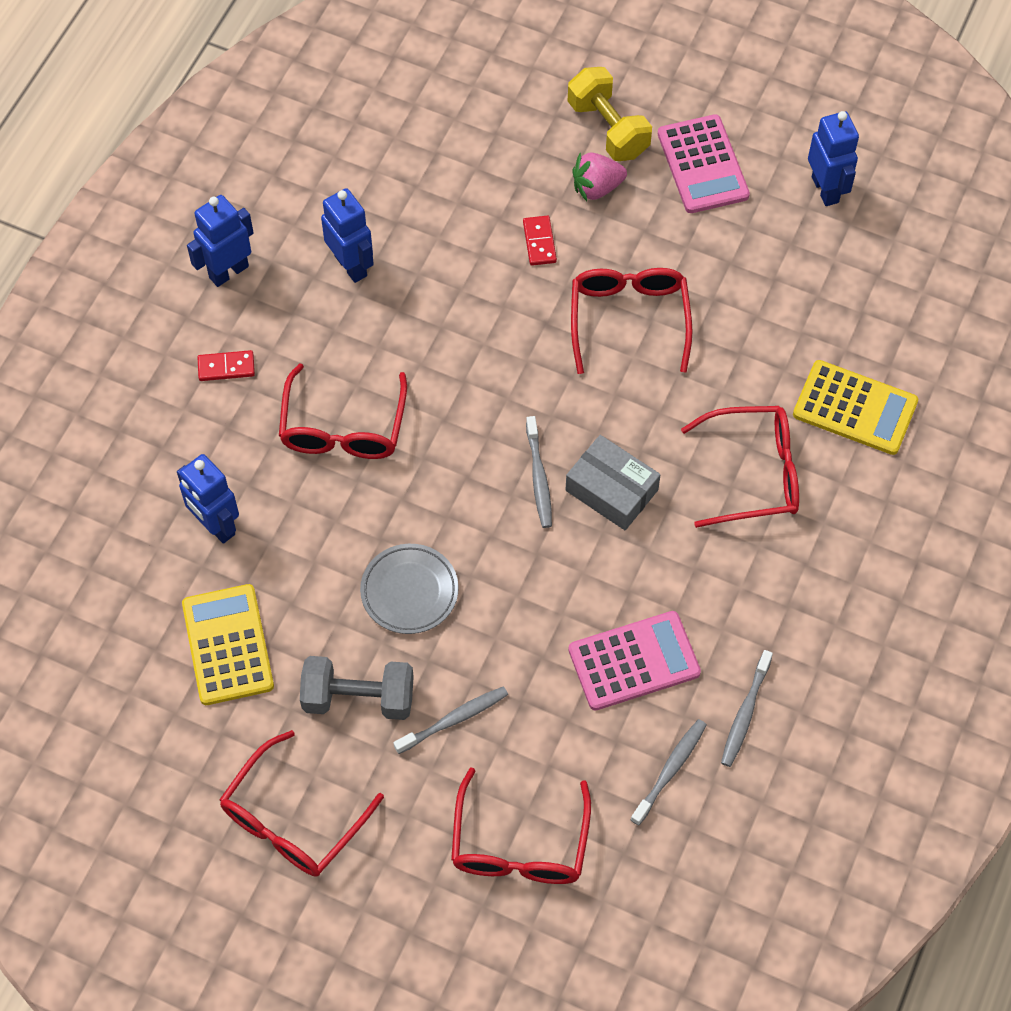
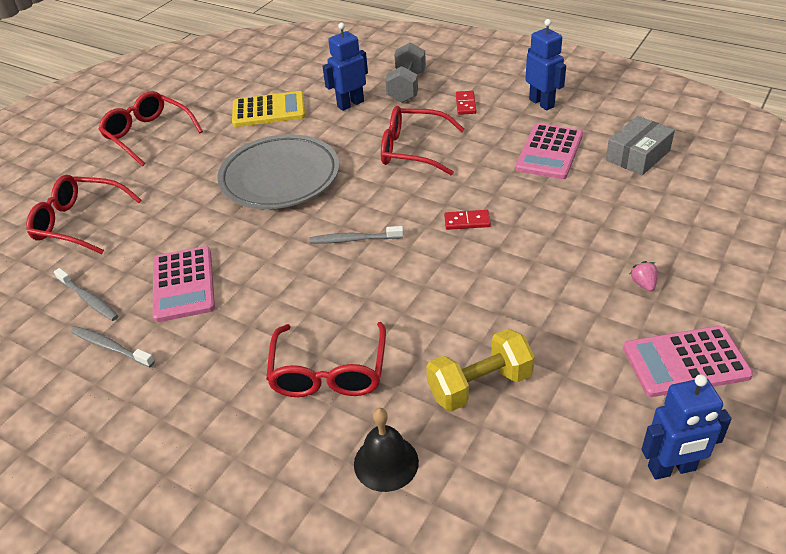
camera: 100 degrees right, 20 degrees down
(351, 265) = (549, 152): blue robot -> pink calculator
(358, 698) = (213, 157): grey dumbbell -> grey dumbbell (407, 87)
(409, 591) = (280, 178): grey plate -> grey plate, size x1.78
(454, 719) = (180, 196): grey toothbrush -> none
(539, 242) = (579, 246): red domino -> red domino (467, 221)
(597, 188) = (643, 284): pink strawberry -> pink strawberry, size x0.60
(608, 128) = (715, 295): yellow dumbbell -> yellow dumbbell (480, 385)
(611, 490) = (334, 279): grey box -> grey box (638, 155)
(629, 319) = (499, 298): red glasses -> none
(855, 408) = (386, 462): yellow calculator -> black bell

